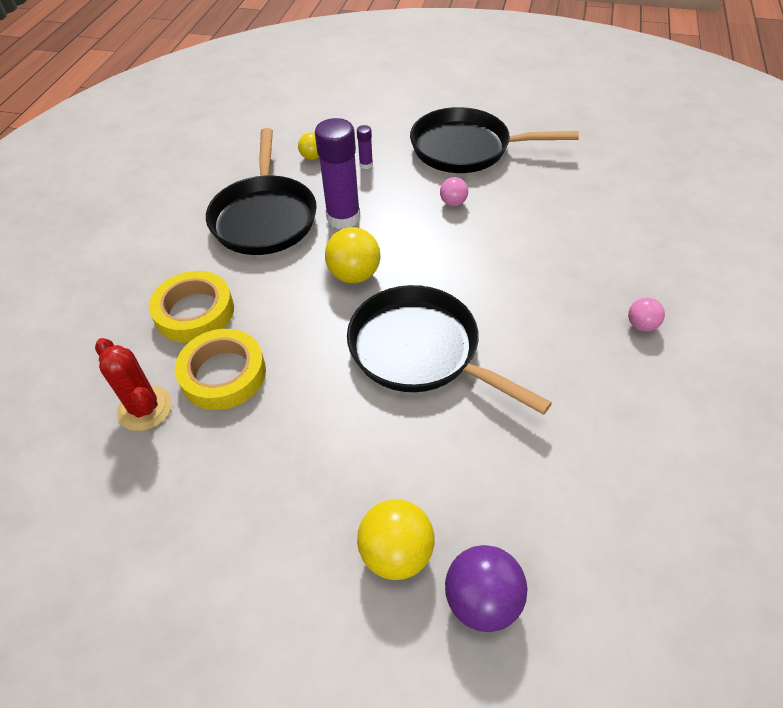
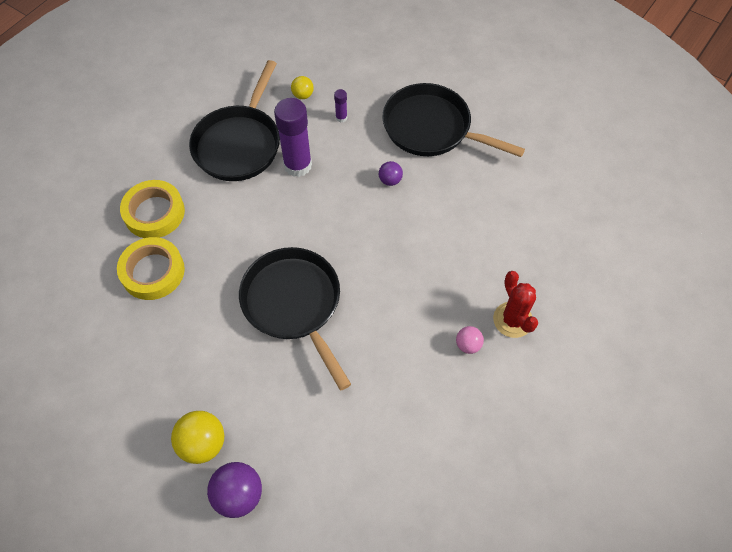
camera: 20 degrees right, 10 degrees up
(145, 408) = (93, 279): red cactus -> red cactus (512, 320)
(354, 275) = (280, 221): yellow ball -> none
(453, 203) = (390, 180): pink ball -> purple ball

